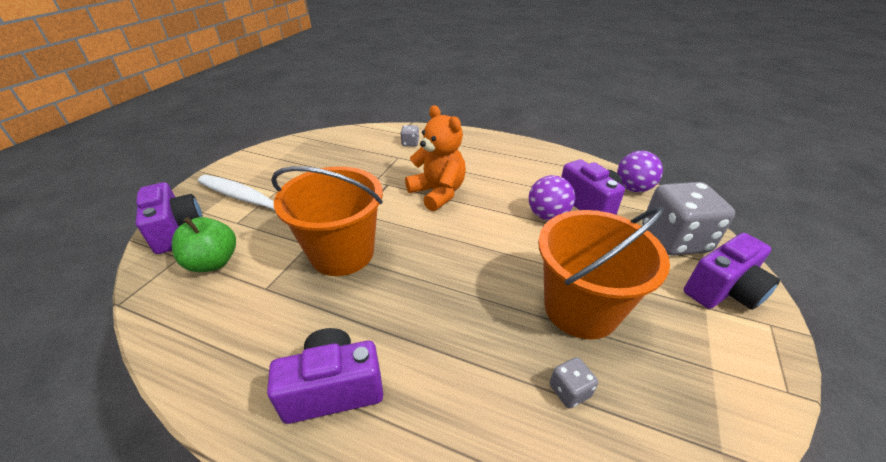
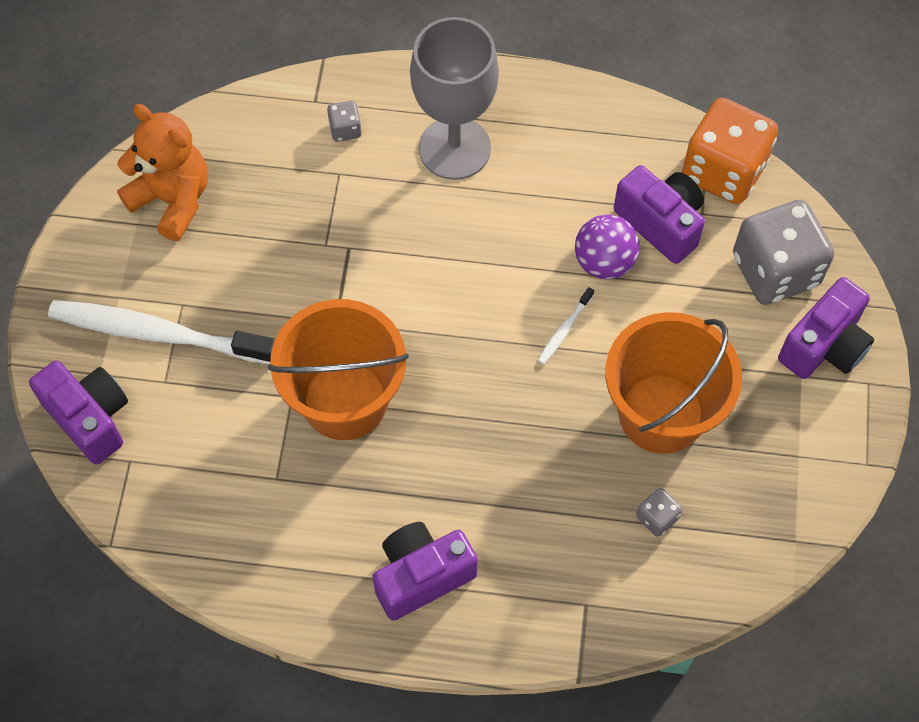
camera: 15 degrees left, 25 degrees up
(213, 262) = (182, 457): green apple -> none
(438, 193) = (434, 250): orange teddy bear -> orange teddy bear (173, 200)
(467, 157) = (454, 148): none -> grey goblet
(512, 244) = (564, 330): none -> white toothbrush
(633, 188) = (723, 171): purple ball -> orange dice

